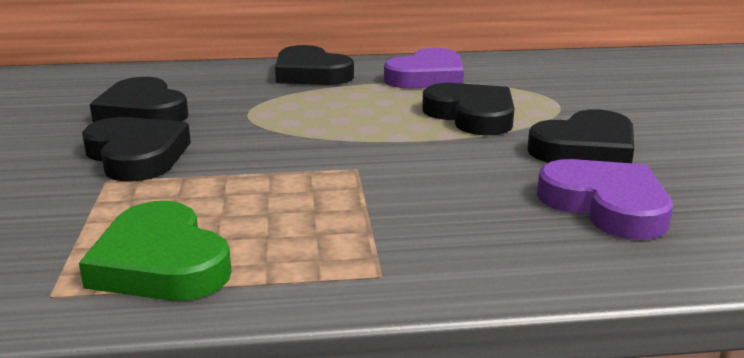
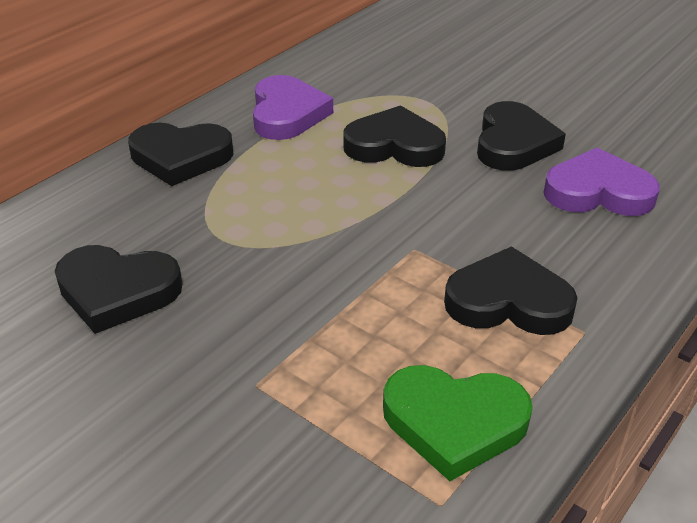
camera: 45 degrees left, 15 degrees up
(136, 155) = (225, 343): black heart -> black heart (508, 301)

